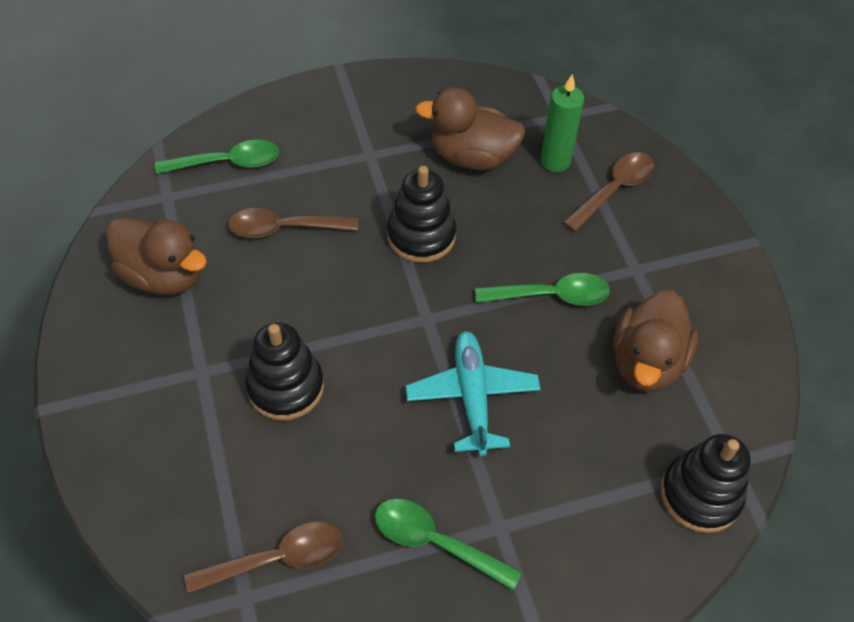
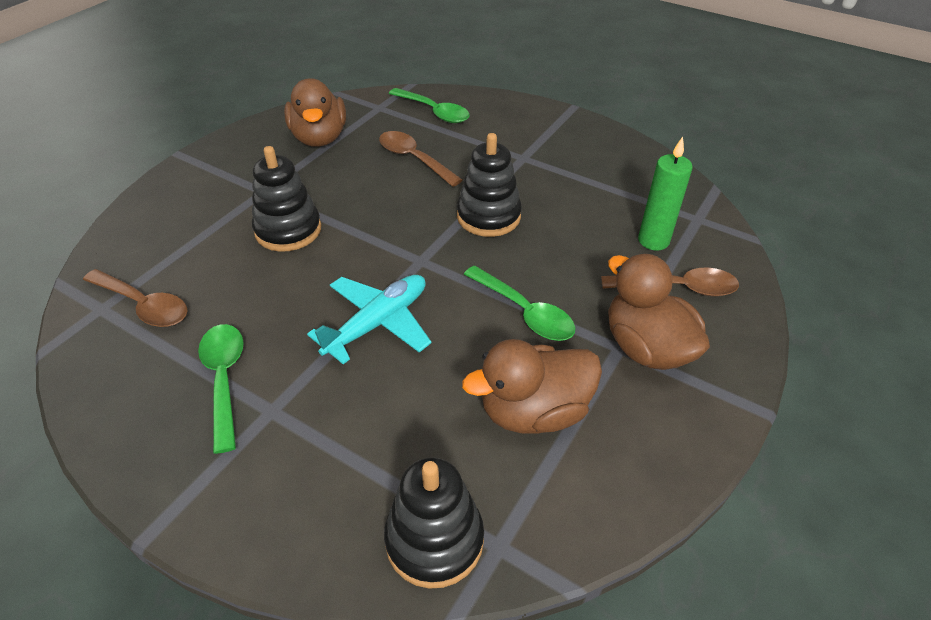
camera: 50 degrees right, 10 degrees down
(472, 156) = (592, 199): brown duck -> brown duck (646, 347)

